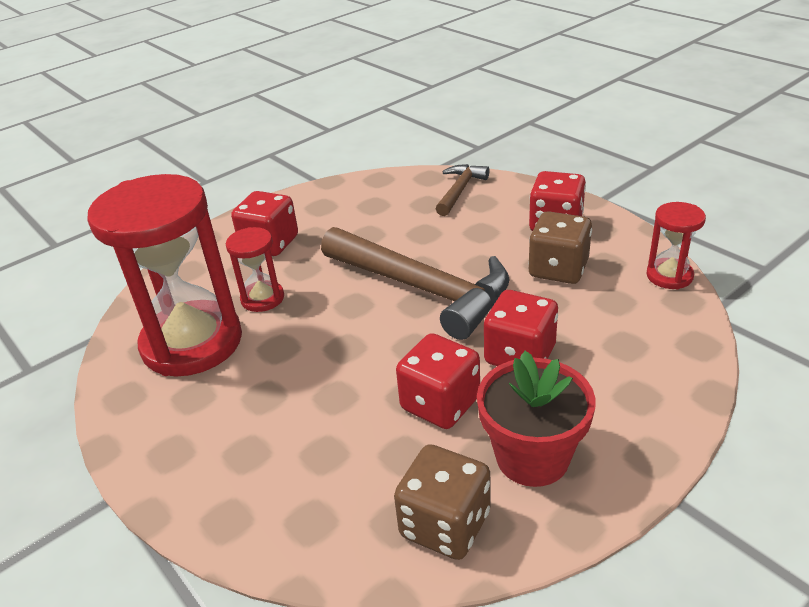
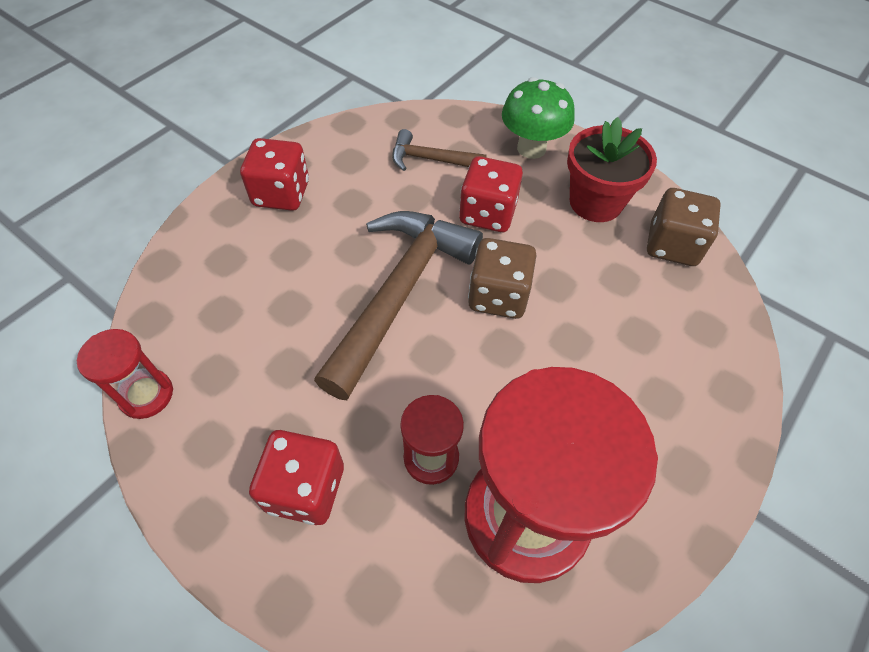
camera: 105 degrees left, 20 degrees up
(440, 404) = (558, 261): red dice -> none
(460, 190) = (194, 281): brown hammer -> brown hammer (431, 159)
(558, 269) = (361, 191): brown dice -> brown dice (498, 295)
(638, 408) = (531, 148): none -> green mushroom
(669, 276) = (369, 123): red hourglass -> red hourglass (146, 395)

